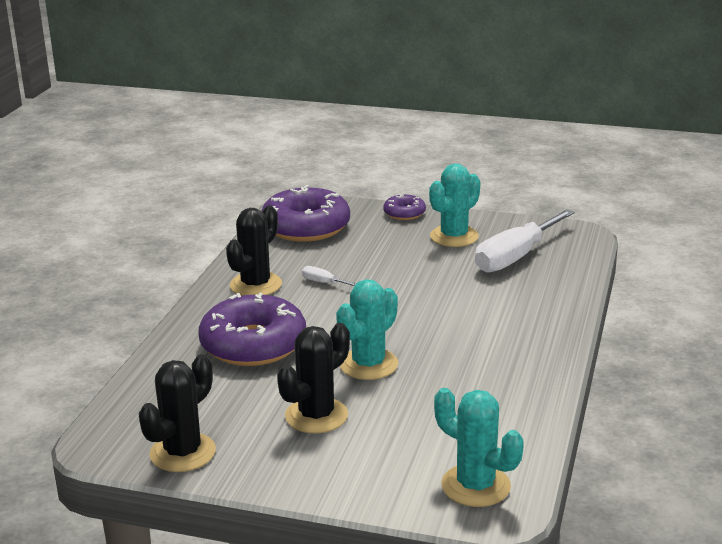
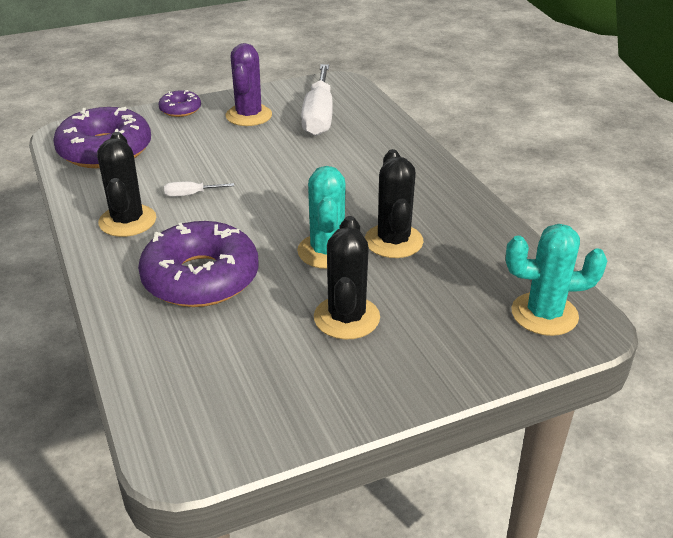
camera: 40 degrees left, 10 degrees up
(182, 453) = (275, 417): black cactus -> black cactus (393, 241)
(454, 236) = (249, 116): turquoise cactus -> purple cactus

